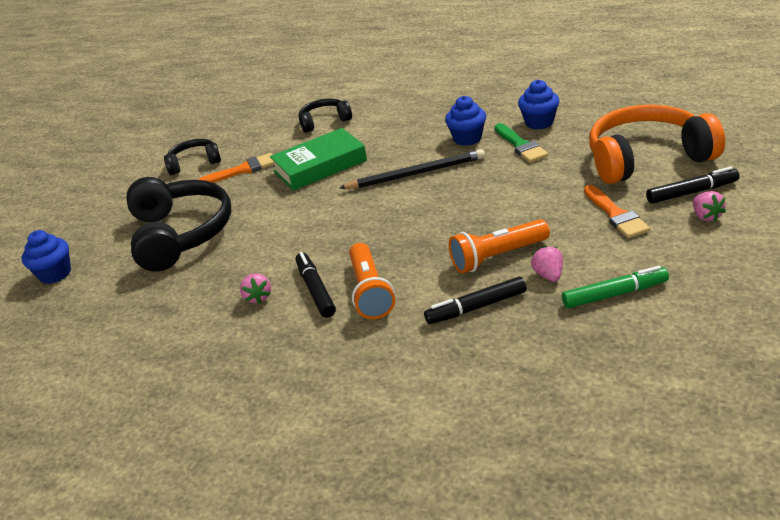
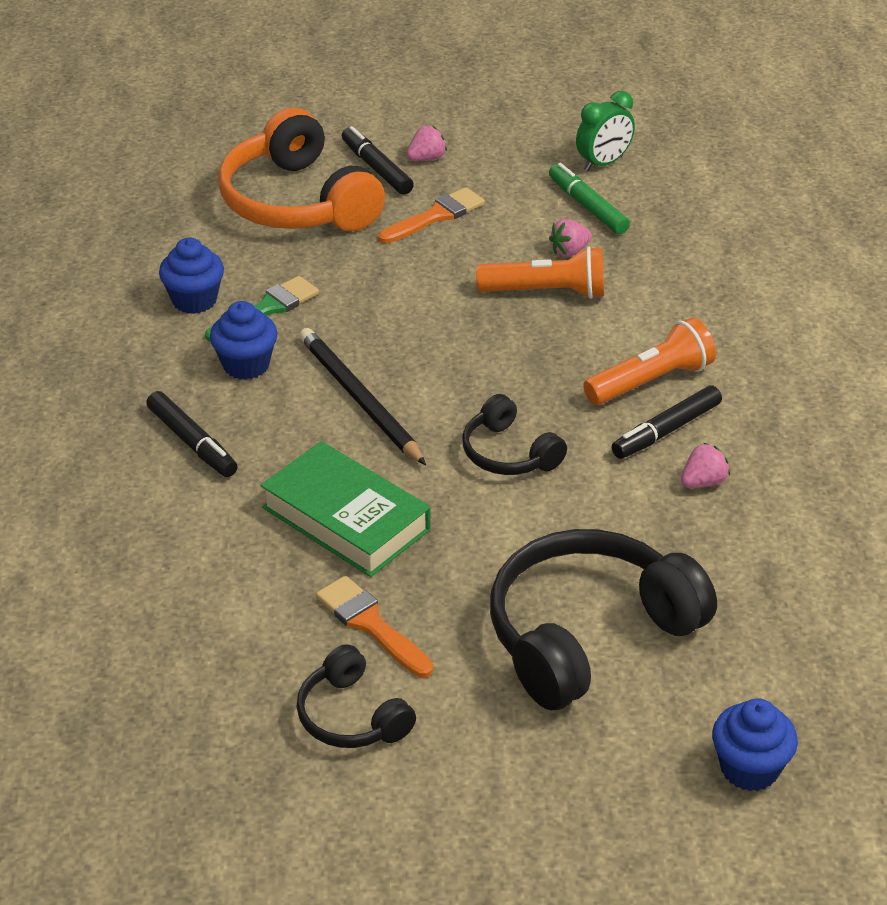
camera: 115 degrees left, 5 degrees up
(324, 121) = (177, 560): black headphones -> black headphones (509, 453)
(476, 307) = (646, 293): black marker -> black marker (192, 442)
(497, 257) = (546, 292): orange flashlight -> orange flashlight turned 45 degrees counterclockwise
(689, 315) = (603, 163): none -> green clock

